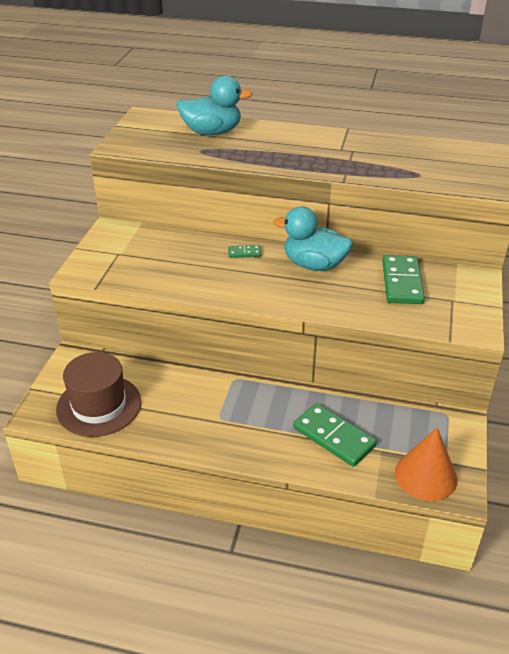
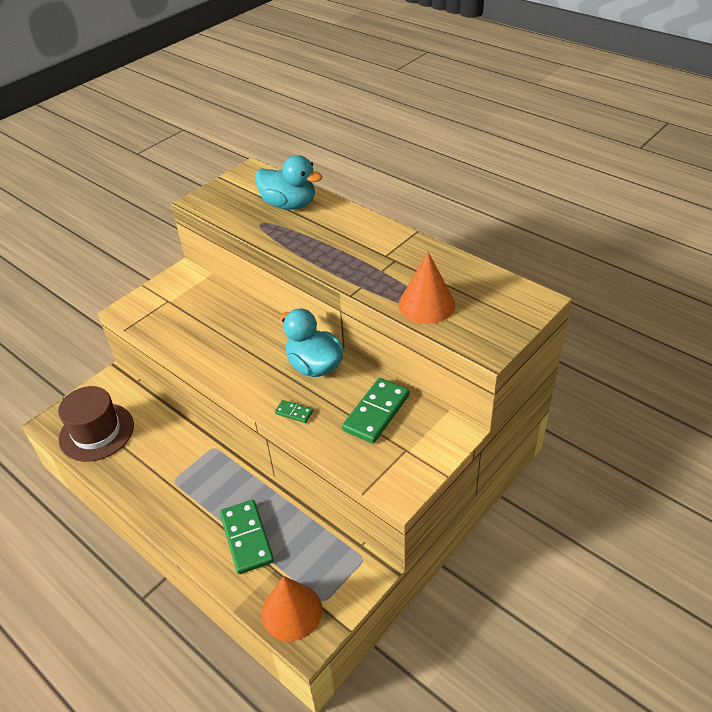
camera: 30 degrees right, 5 degrees up
(244, 253) = (266, 332): green domino -> green domino (294, 412)
(413, 173) = (426, 304): none -> orange cone

